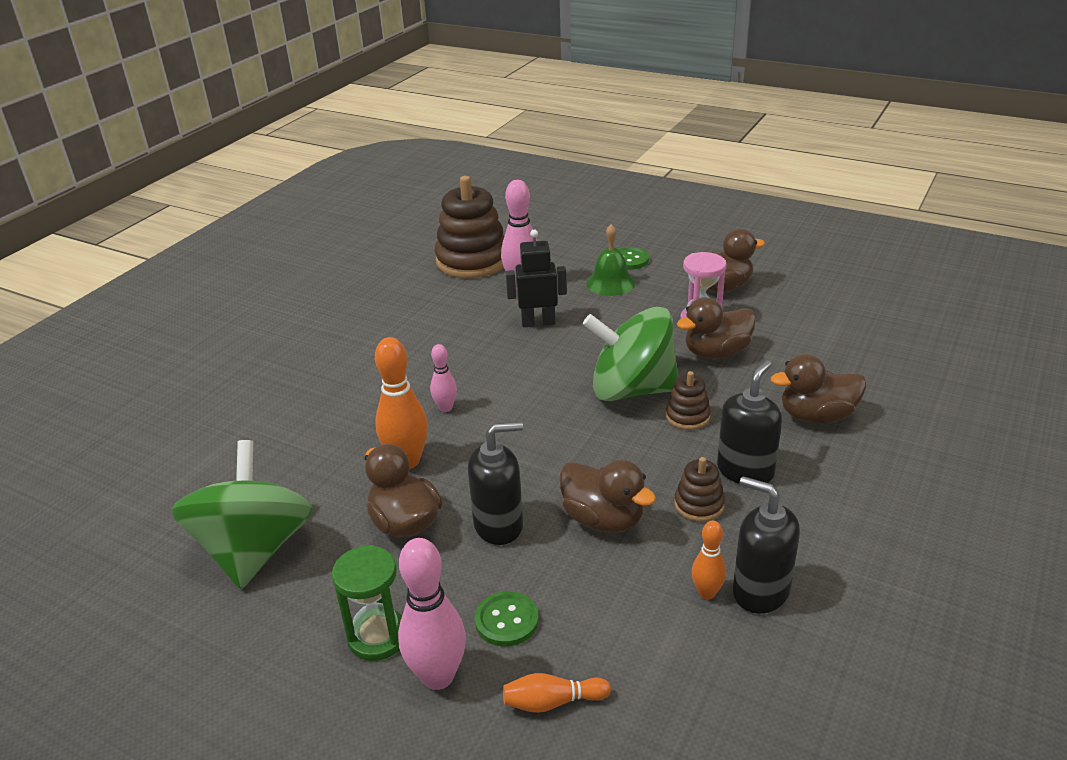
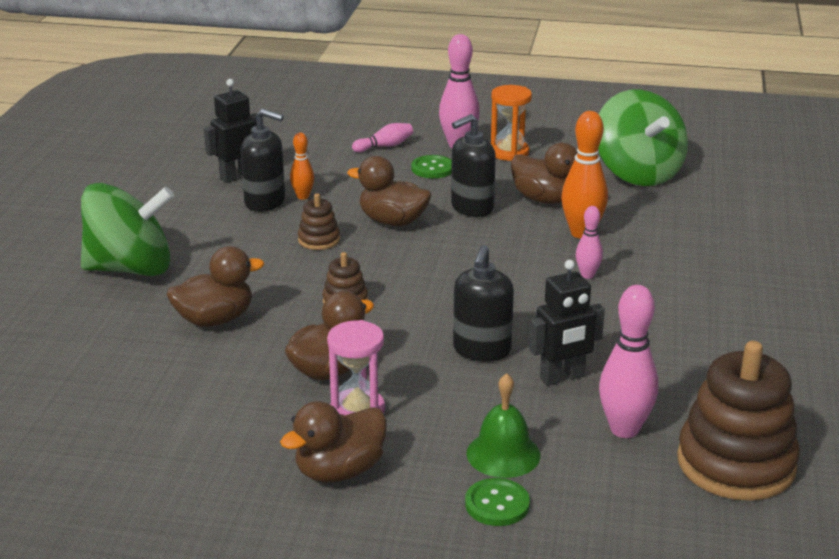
camera: 160 degrees right, 5 degrees down
(378, 637) = (509, 152): green hourglass -> orange hourglass
(552, 702) = (385, 146): orange bowling pin -> pink bowling pin
(631, 389) = (411, 317): green spinning top -> green spinning top (131, 268)
(745, 471) = (283, 267): black soap dispenser -> black soap dispenser (481, 350)
(802, 666) = (237, 176): none -> black robot

